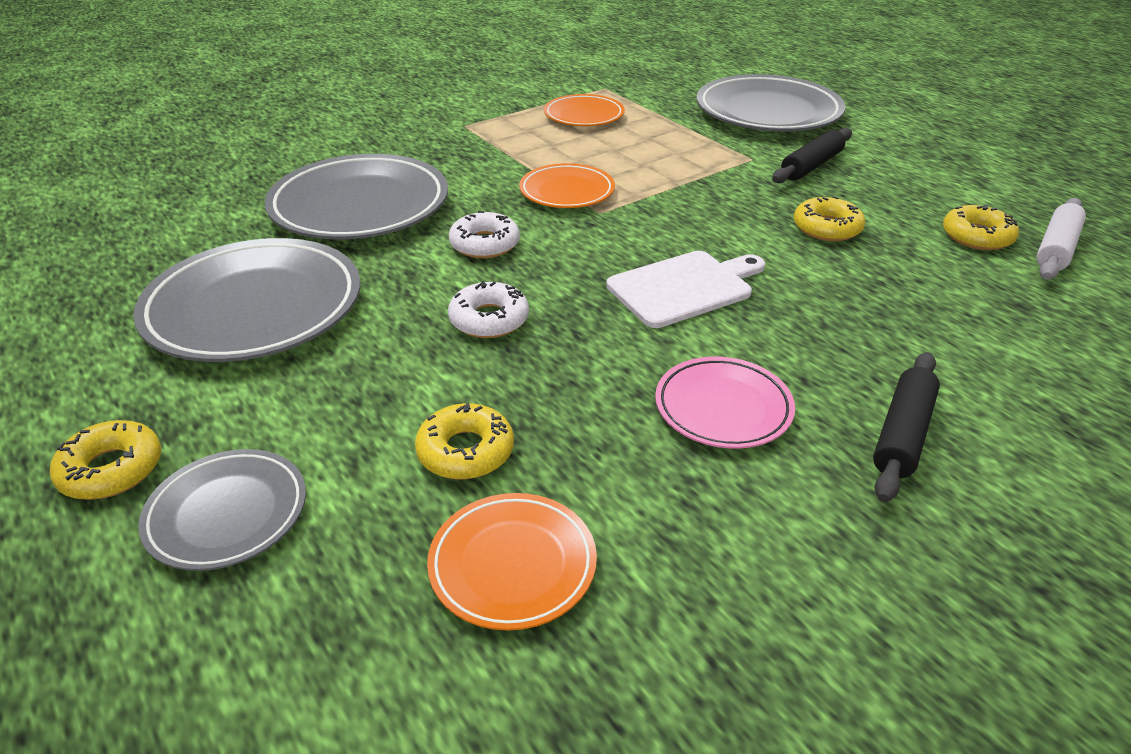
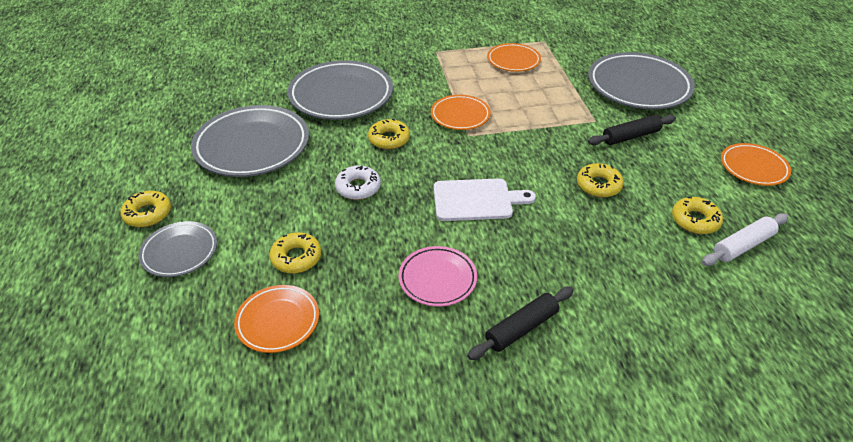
camera: 25 degrees right, 5 degrees up
(485, 244) = (389, 139): white donut -> yellow donut
(979, 166) = (753, 167): none -> orange plate

